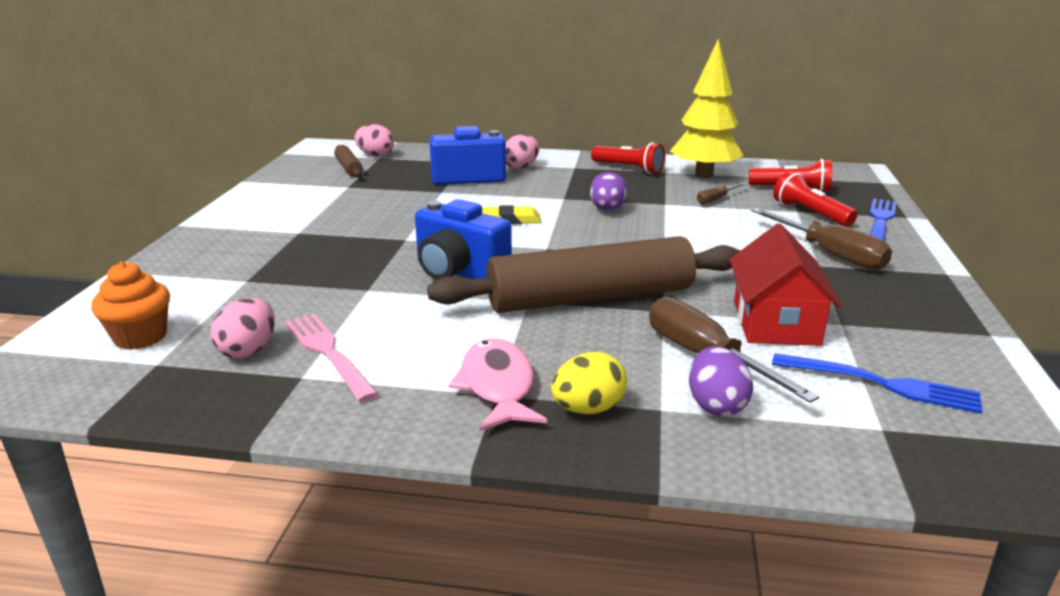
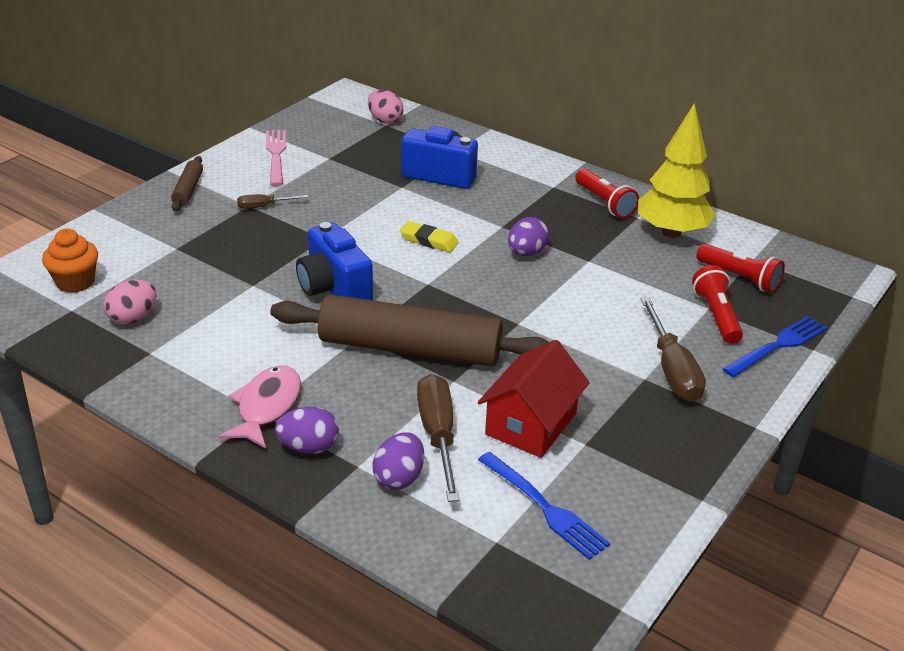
camera: 25 degrees right, 10 degrees up
(328, 353) = (181, 338): pink fork -> pink fork (276, 155)
(349, 168) = (348, 133): brown rolling pin -> brown rolling pin (188, 190)
(521, 167) = (502, 172): pink egg -> none
(588, 409) = (308, 447): yellow egg -> purple egg
(716, 200) = (643, 270): brown screwdriver -> brown screwdriver (264, 206)

